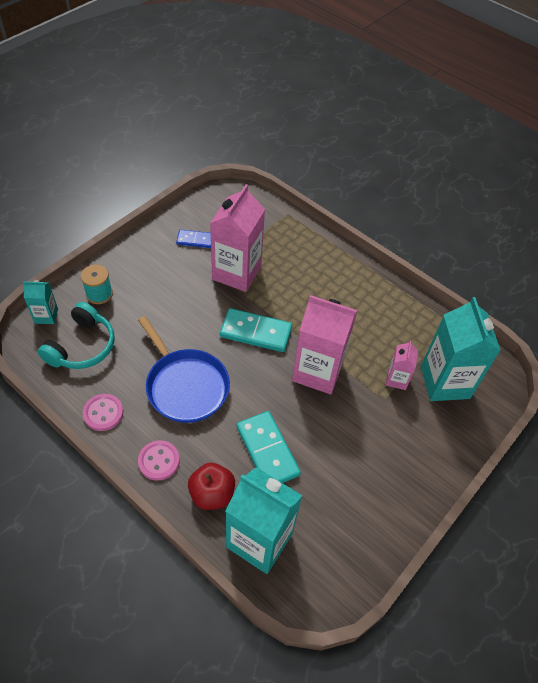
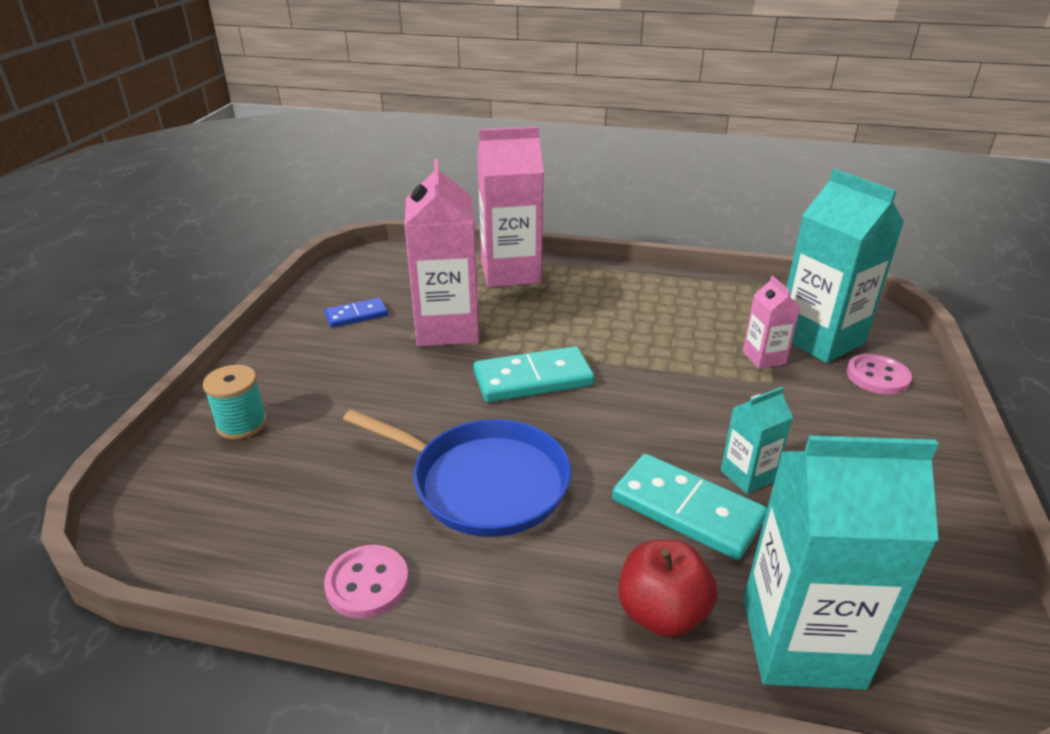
camera: 25 degrees left, 20 degrees down
(46, 316) = (156, 487): turquoise carton -> turquoise carton (747, 475)
(82, 346) = (257, 503): turquoise headphones -> none
(159, 461) = (528, 609): pink button -> pink button (877, 376)
(317, 371) = (659, 388): pink carton -> pink carton (510, 272)

